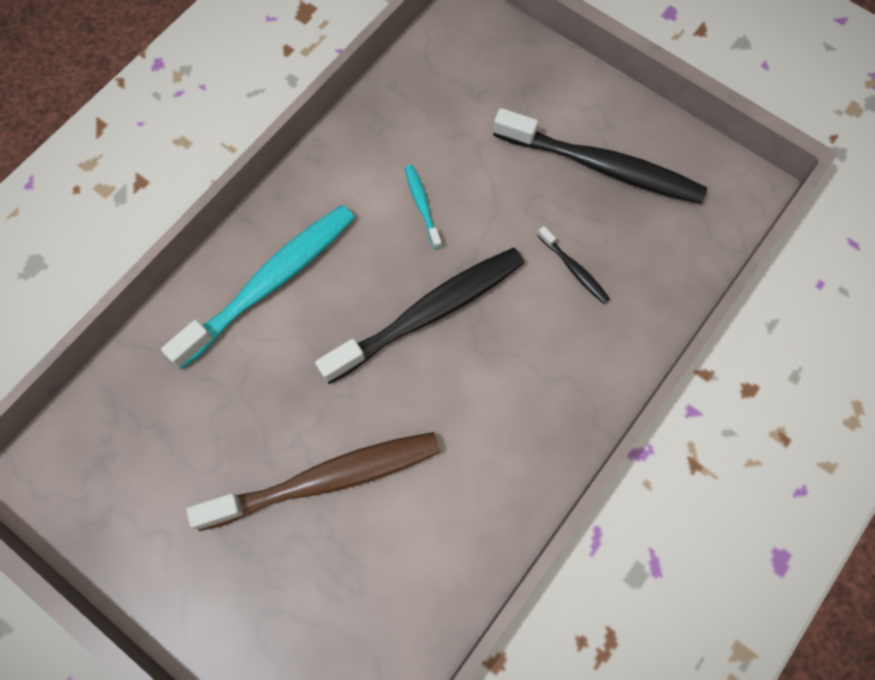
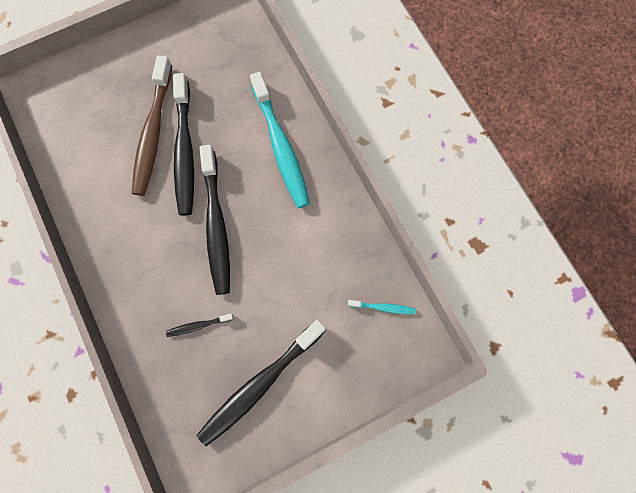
camera: 115 degrees right, 5 degrees up
(336, 415) = (184, 151): none -> black toothbrush
(422, 205) = (289, 253): turquoise toothbrush -> turquoise toothbrush (383, 308)

